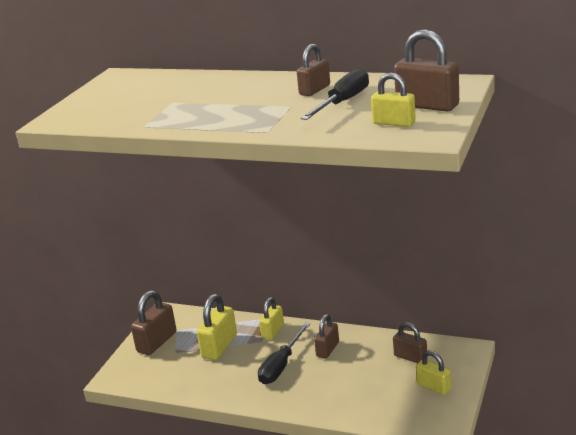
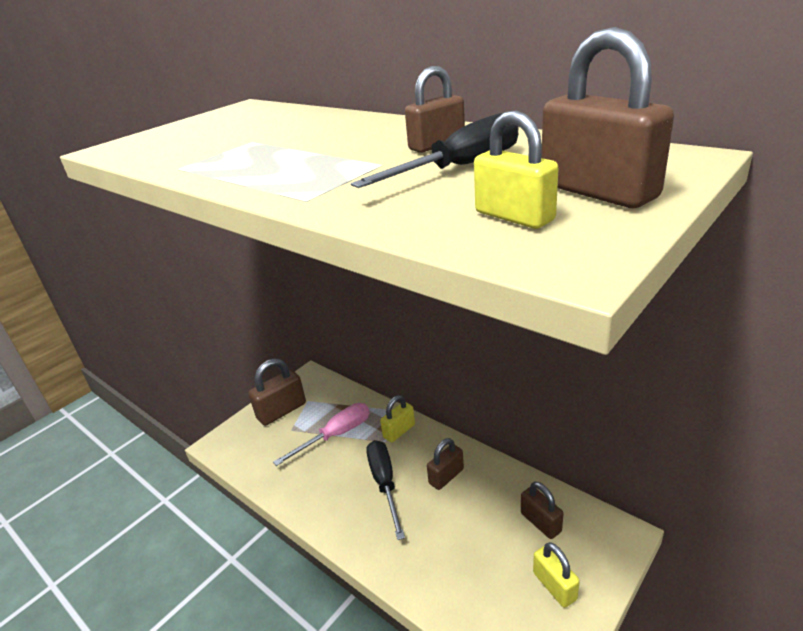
camera: 20 degrees right, 5 degrees up
(219, 346) = (336, 435): yellow padlock -> pink screwdriver
(281, 365) = (385, 484): black screwdriver -> black screwdriver turned 120 degrees clockwise

